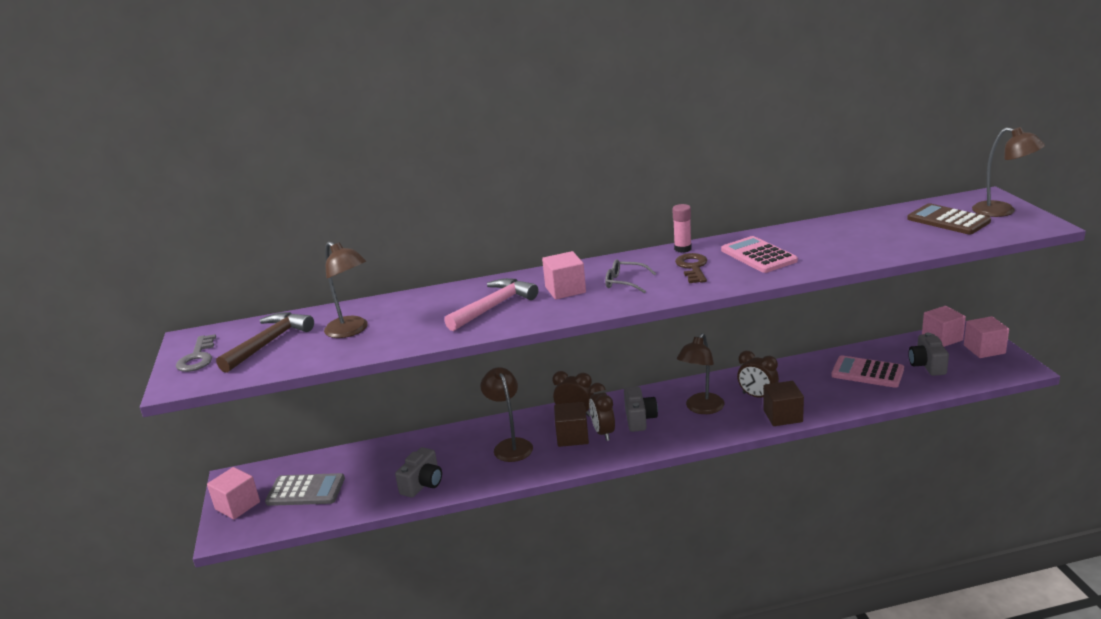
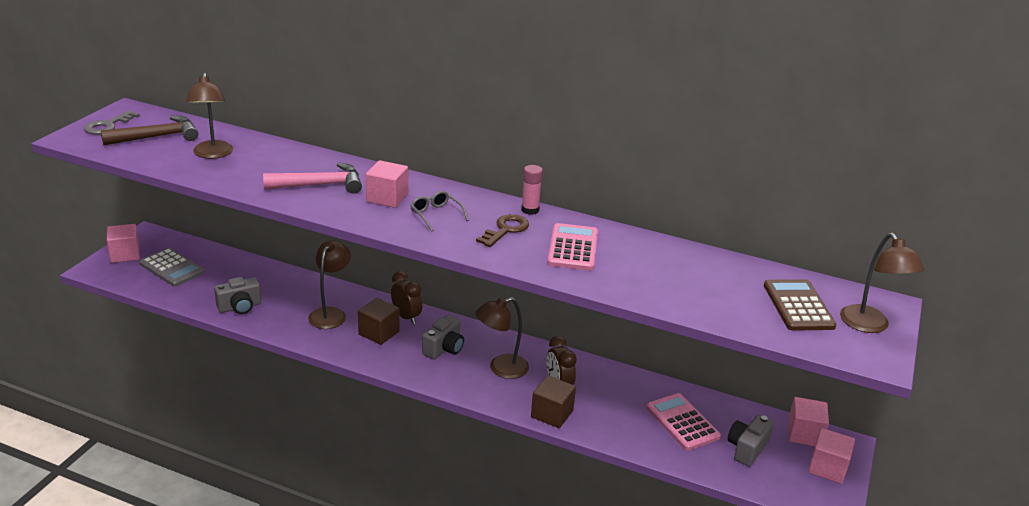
camera: 30 degrees right, 5 degrees up
(603, 433) = (403, 343): brown clock -> none

